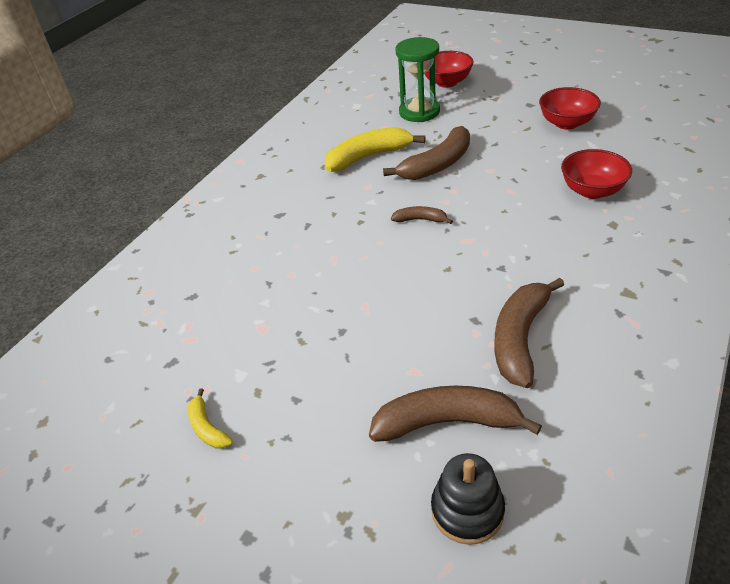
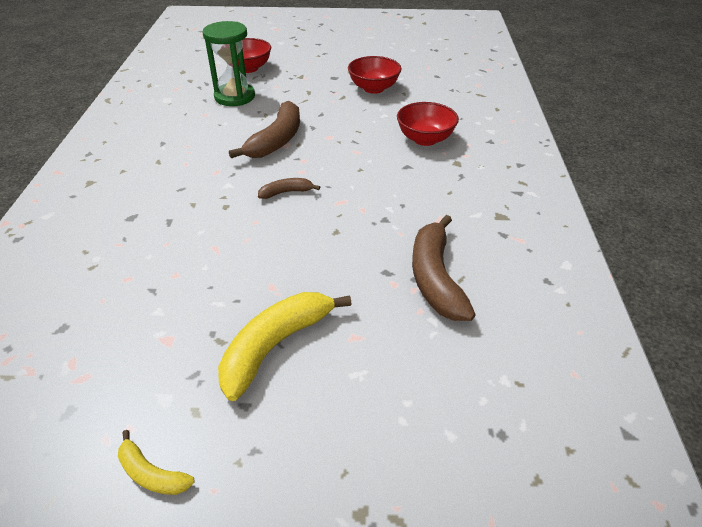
camera: 30 degrees left, 0 degrees up
(368, 157) = (203, 144): yellow banana -> yellow banana (275, 346)
(447, 422) = (413, 377): brown banana -> none
(467, 510) = (478, 457): black stacking toy -> none

